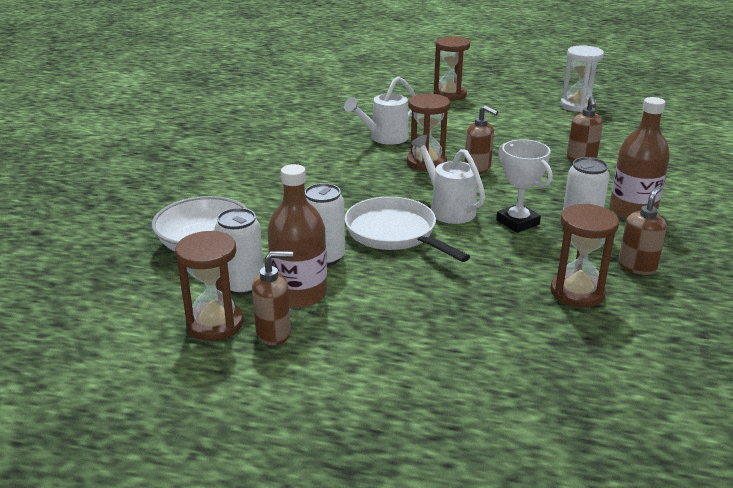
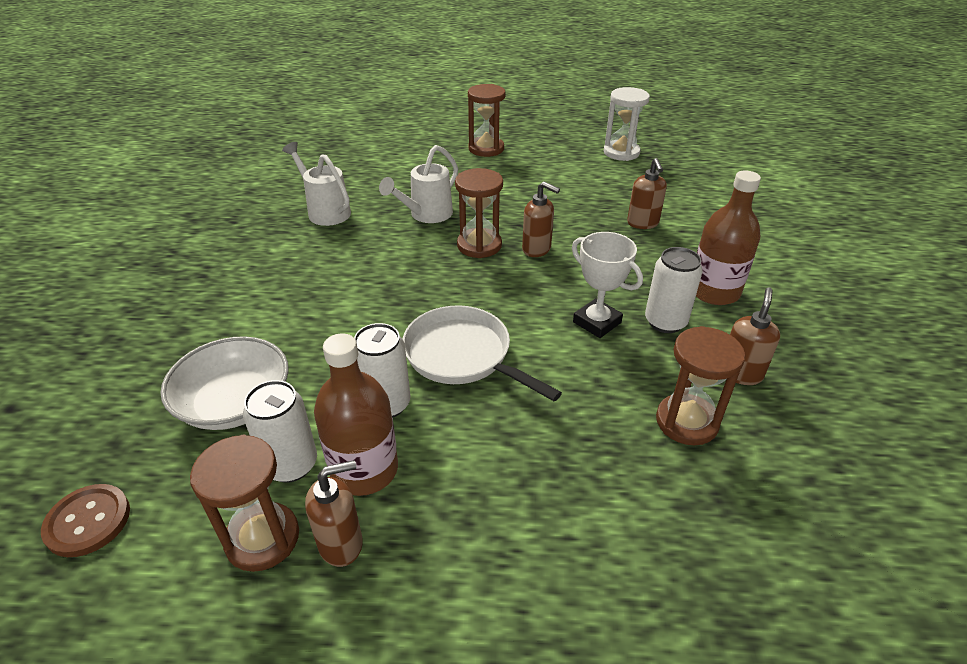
camera: 10 degrees left, 10 degrees up
(88, 301) = (88, 521): none -> brown button
(448, 209) = (516, 311): white watering can -> white watering can (325, 211)

